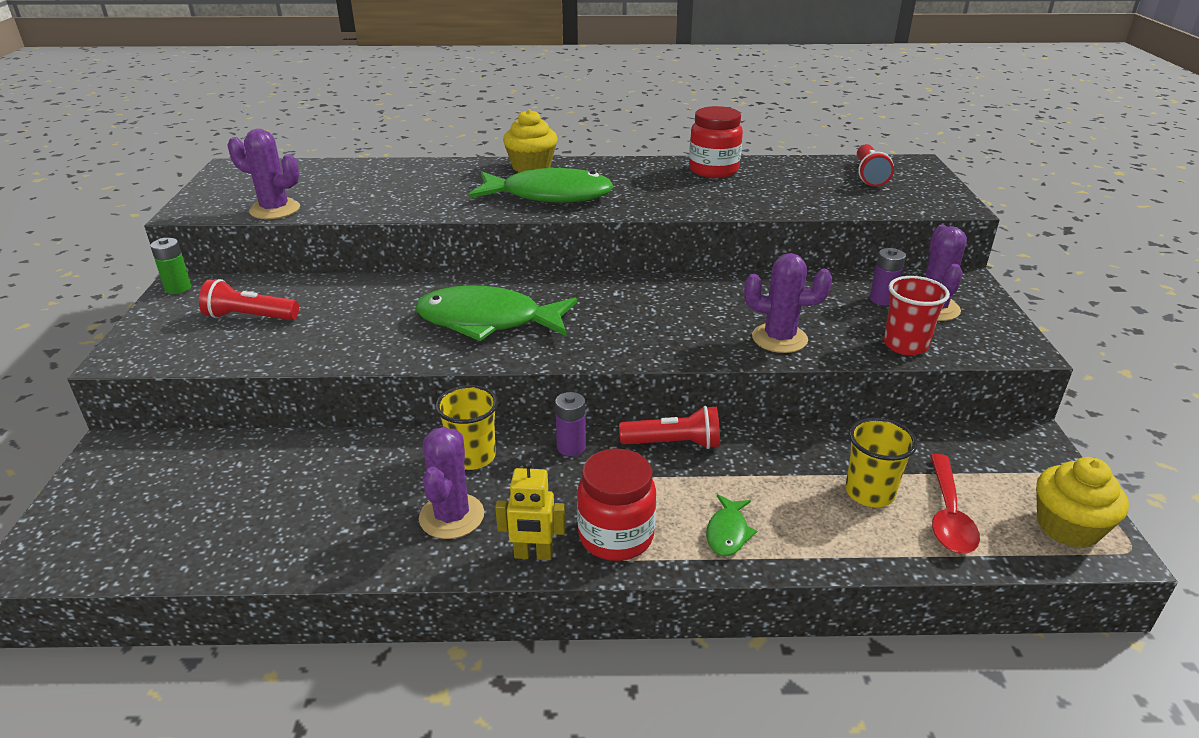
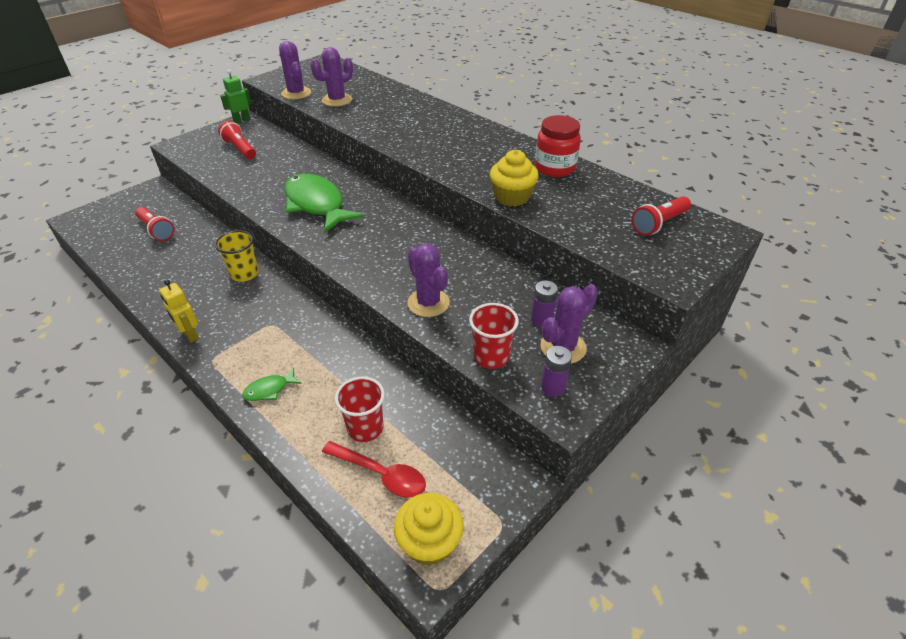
camera: 45 degrees right, 10 degrees up
(178, 288) = (242, 121): green battery -> green robot
(451, 516) = (194, 295): purple cactus -> purple cactus (337, 100)
(531, 167) = (454, 118): yellow cupcake -> yellow cupcake (512, 197)
(549, 195) = (425, 142): green fish -> none
(571, 447) = (285, 297): purple battery -> purple battery (552, 387)
(616, 536) = (228, 353): red jar -> none
(674, 443) = (328, 329): red flashlight -> red flashlight (156, 230)
(869, 493) = (365, 428): yellow cup -> red cup
(948, 514) = (380, 474): red spoon -> red spoon turned 120 degrees counterclockwise

